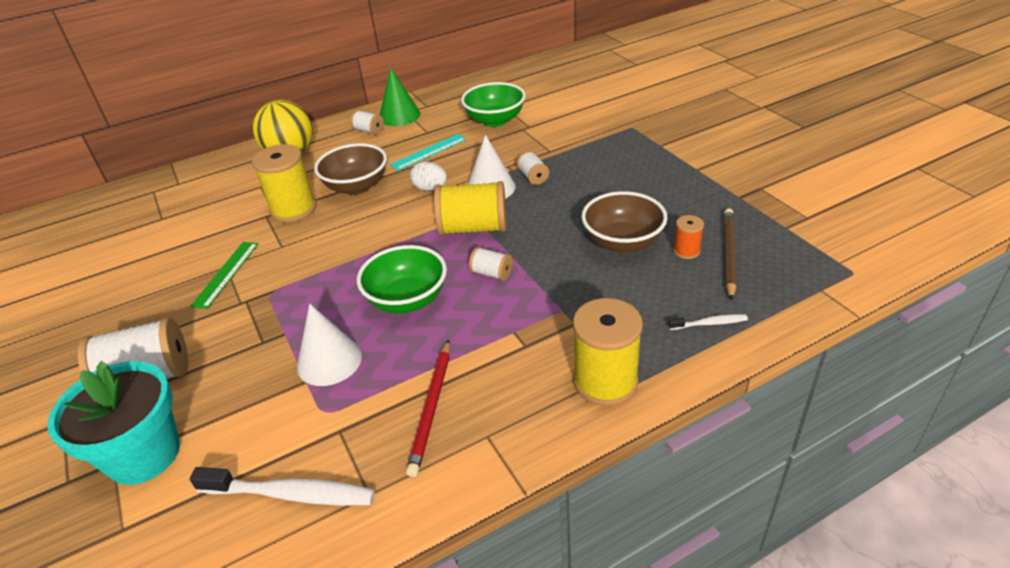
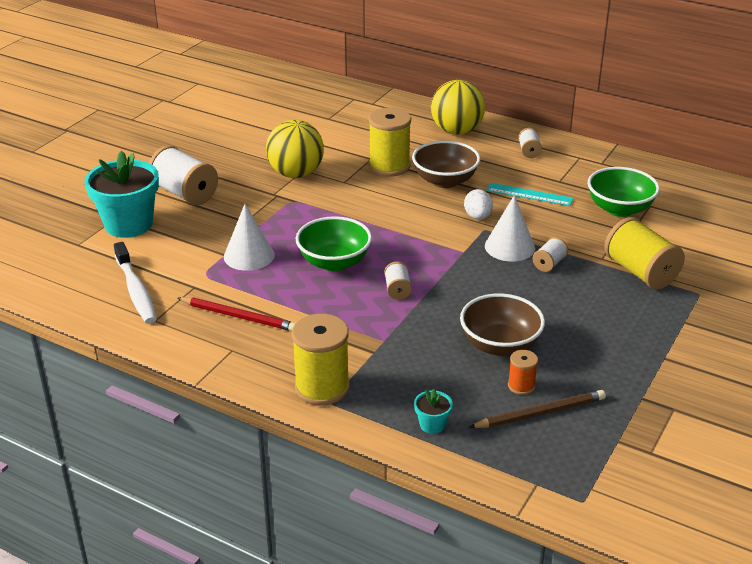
camera: 55 degrees right, 5 degrees down
(226, 274) = (296, 174): green ruler -> yellow ball
(399, 115) = (569, 156): green cone -> none
(432, 408) = (239, 316): red pencil -> red pencil turned 135 degrees counterclockwise
(473, 228) = (445, 259): yellow spool -> yellow spool (640, 272)
(709, 323) = (432, 425): white toothbrush -> turquoise flower pot

